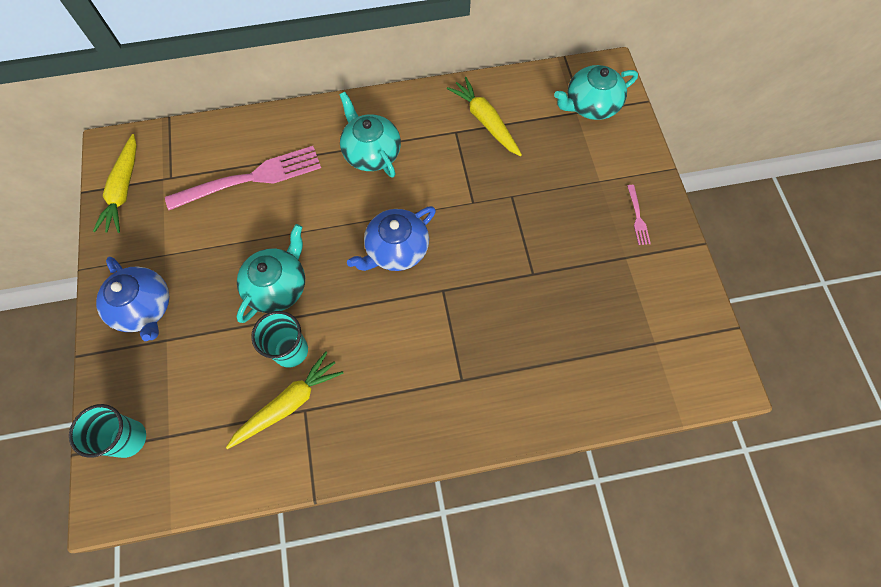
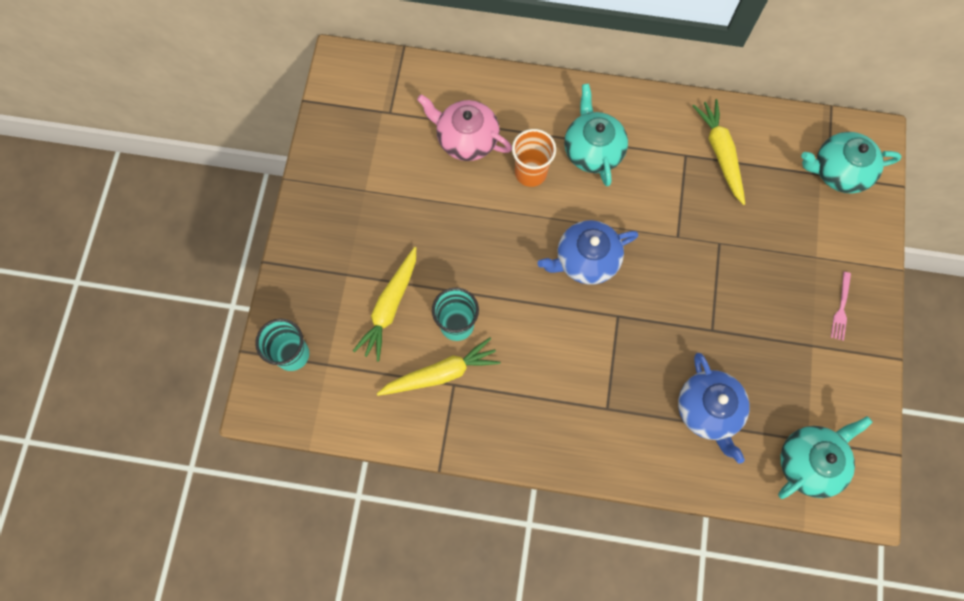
camera: 20 degrees right, 5 degrees up
(123, 190) = (343, 111): yellow carrot -> yellow carrot (390, 307)
(144, 308) = (334, 236): blue teapot -> blue teapot (708, 410)
(251, 178) = (466, 139): pink fork -> pink teapot
(278, 286) = (462, 258): turquoise teapot -> turquoise teapot (810, 462)
(320, 189) = (530, 172): none -> orange cup

